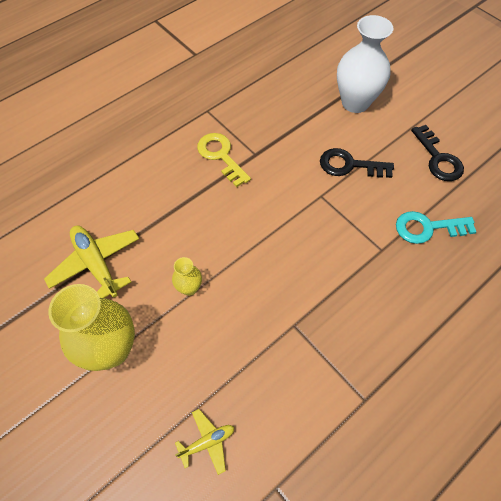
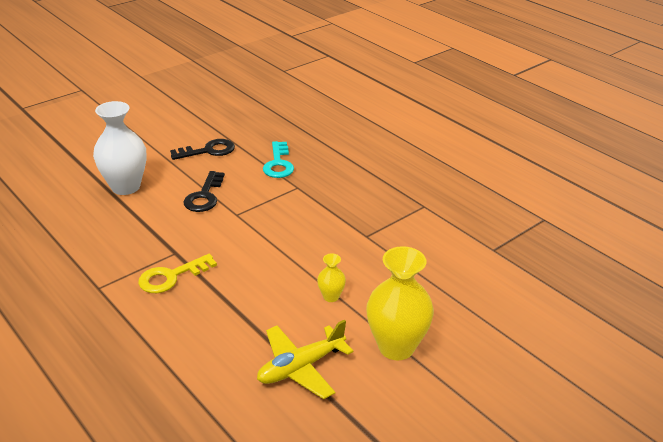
camera: 90 degrees left, 25 degrees down
(207, 442) = (468, 283): yellow plane -> none

